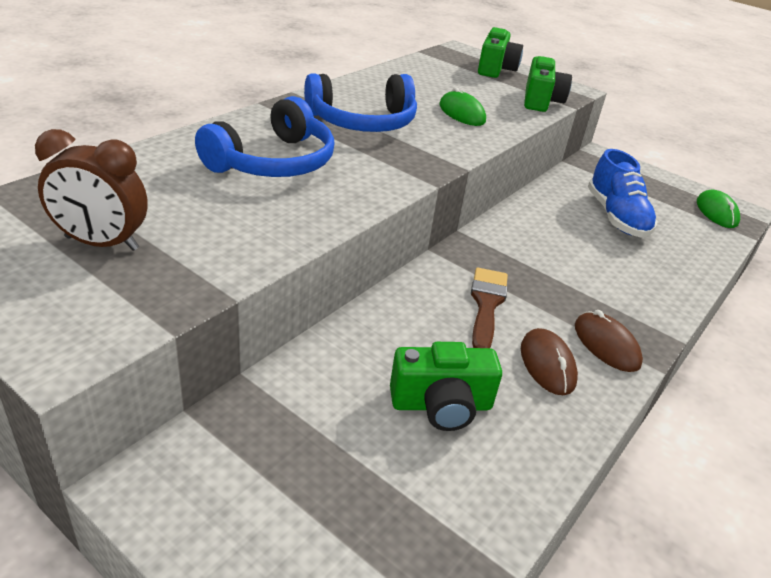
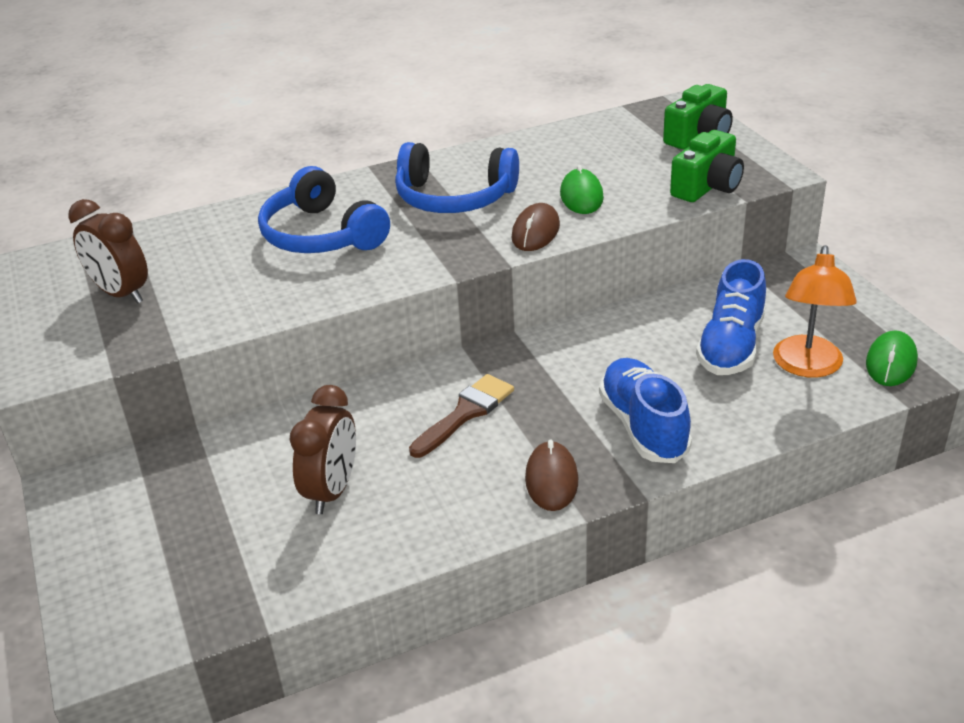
camera: 35 degrees right, 0 degrees up
(274, 162) = (321, 235): blue headphones -> blue headphones turned 75 degrees clockwise
(441, 405) = (332, 491): green camera -> brown clock
(547, 364) = (467, 482): brown mouse -> brown mouse (535, 231)
(623, 286) = (643, 426): none -> blue shoe
(675, 223) = (807, 367): none -> orange lamp

